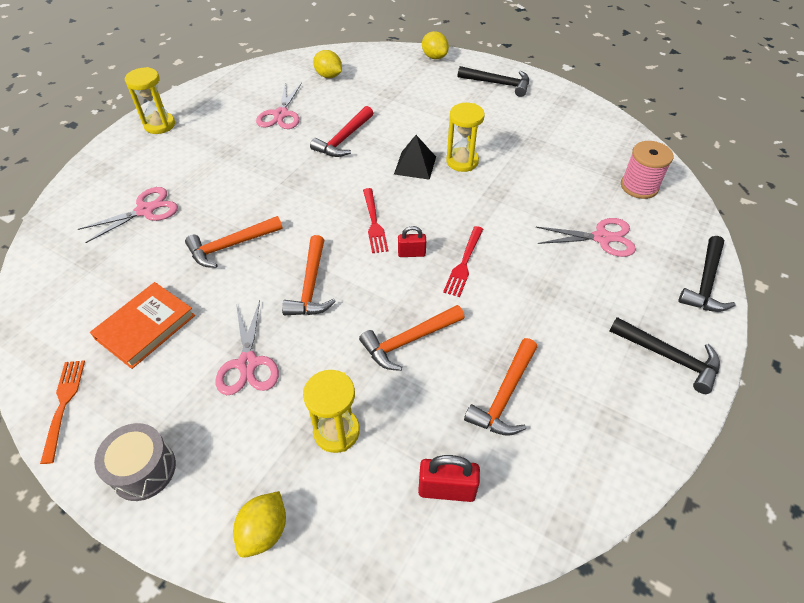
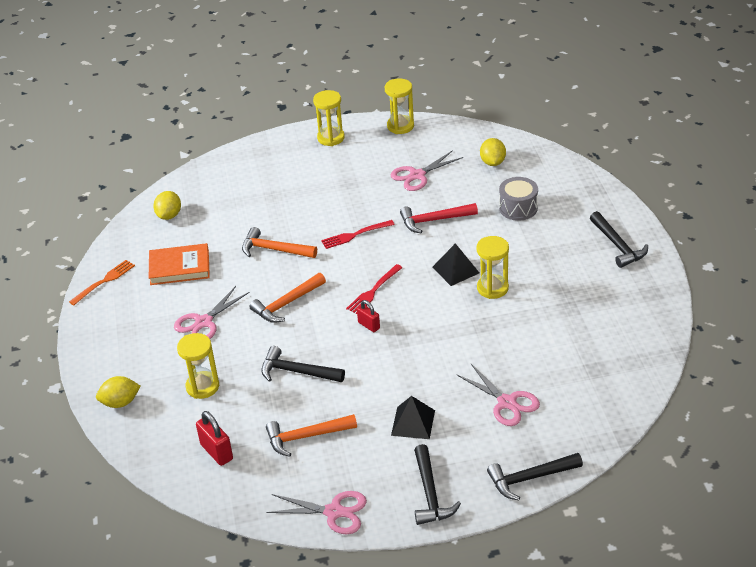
camera: 50 degrees right, 10 degrees down
(143, 470) = (104, 337): grey drum -> grey drum (518, 208)
(145, 210) = (255, 196): pink scissors -> pink scissors (334, 512)
(214, 87) = (400, 126): none -> yellow hourglass
(408, 341) = (297, 372): orange hammer -> black hammer
(434, 57) = (601, 192): yellow lemon -> yellow lemon (169, 215)
(464, 263) = (391, 353): red fork -> red fork (355, 235)
(566, 308) = (413, 422): none -> black pyramid
(639, 186) = (596, 391): pink spool -> none

